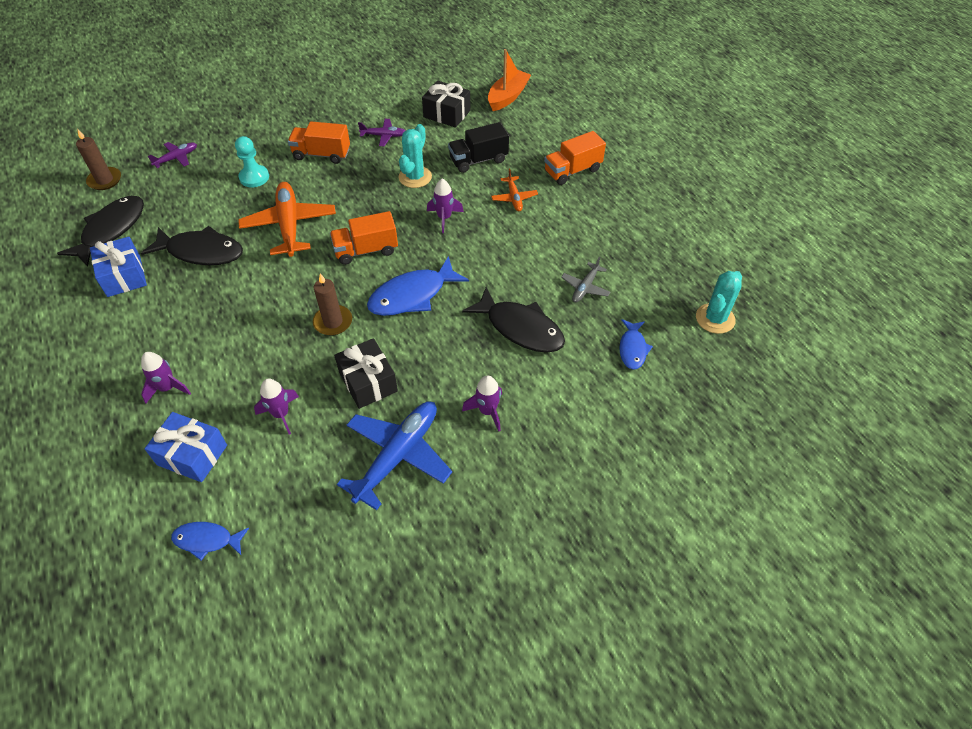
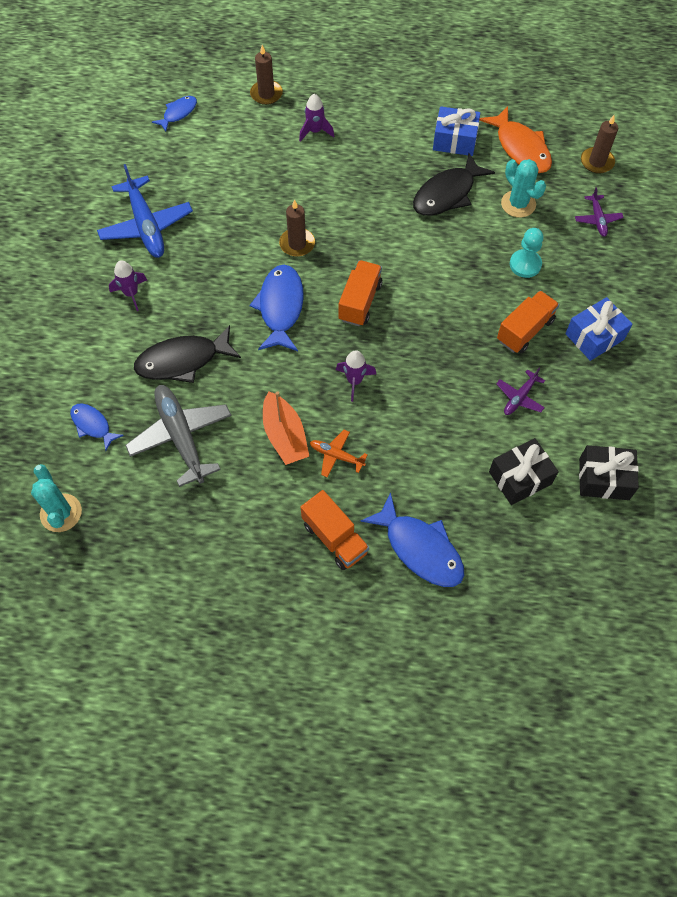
camera: 125 degrees right, 10 degrees up
(111, 230) = (520, 148): black fish -> orange fish
(126, 467) = (266, 94): none -> brown candle
(192, 455) = (246, 126): blue gift -> blue gift (594, 336)
(281, 414) = (237, 180): purple rocket -> none
(289, 225) = (435, 263): orange plane -> none
(368, 382) = (221, 238): black gift -> black gift (604, 479)
(415, 177) = (432, 389): turquoise cactus -> turquoise cactus (518, 204)
(478, 160) = (417, 460): black truck -> none
(508, 97) = (511, 562): orange boat -> orange boat (285, 436)
(539, 133) = (420, 548): none -> blue fish
(572, 171) = (334, 538): orange truck -> orange truck turned 135 degrees clockwise
(585, 287) = (181, 437): grey plane -> grey plane, size x1.98

